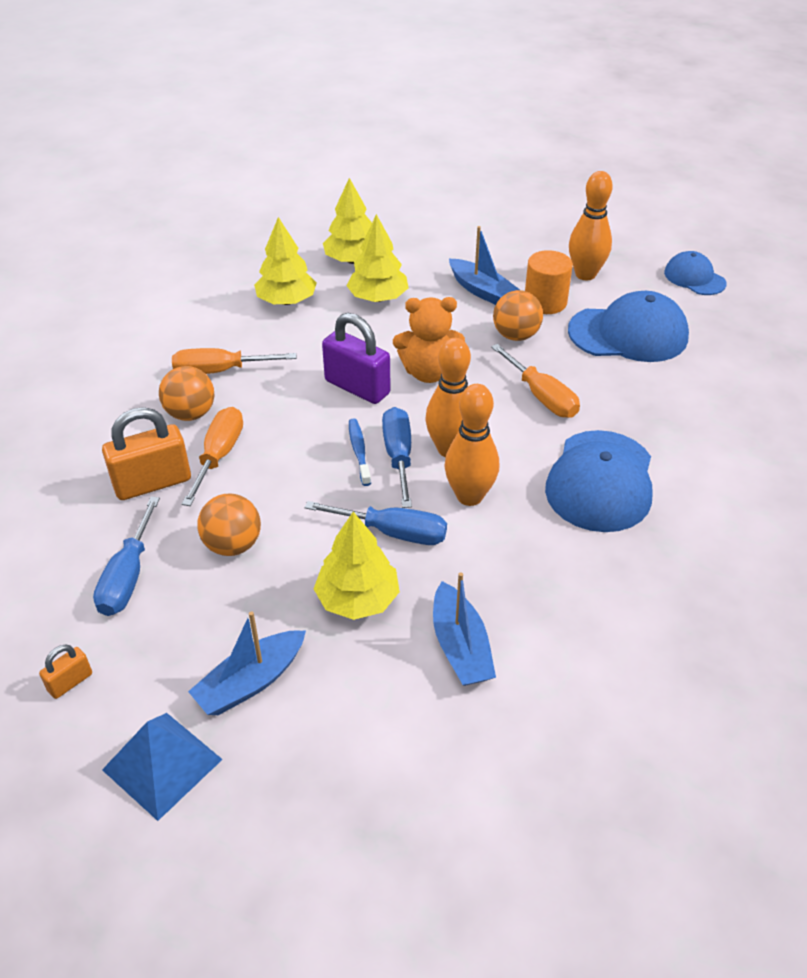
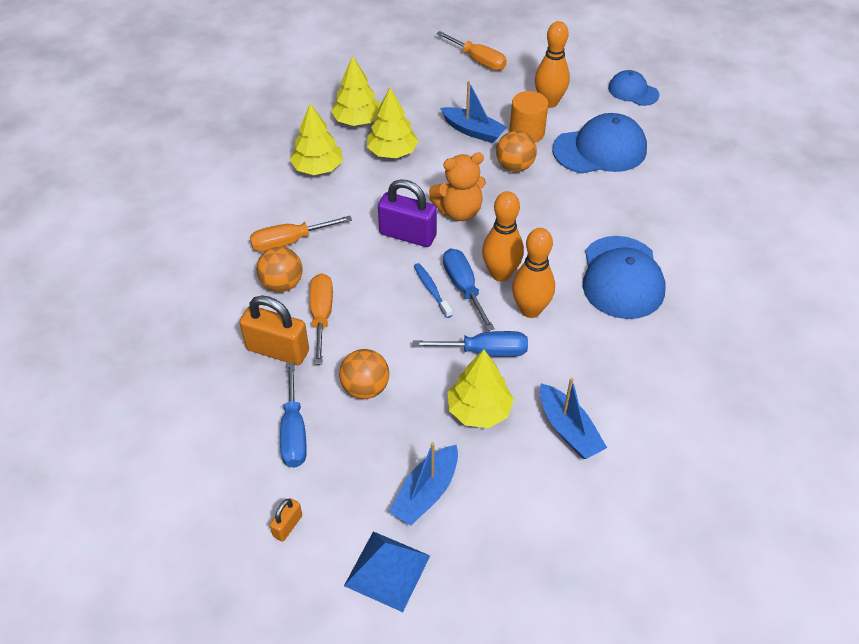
camera: 15 degrees left, 5 degrees up
(152, 483) = (278, 350): orange padlock -> orange padlock turned 60 degrees clockwise
(541, 397) = (553, 216): orange screwdriver -> orange screwdriver (478, 60)

